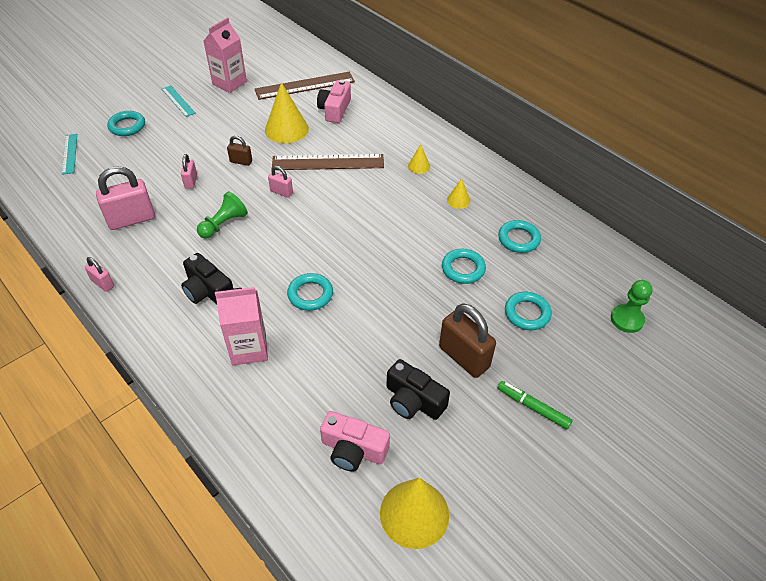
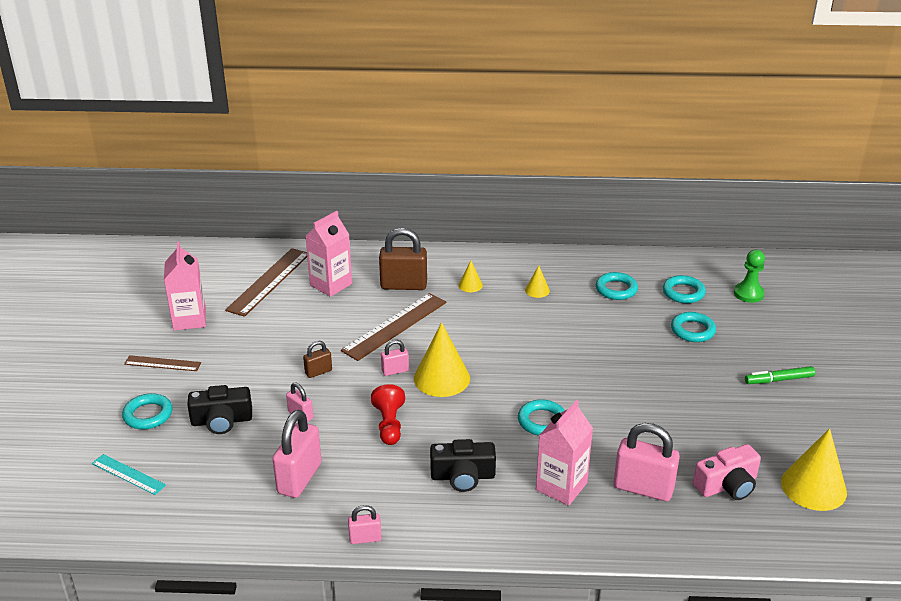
camera: 45 degrees left, 15 degrees down
(178, 101) = (162, 363): turquoise ruler -> brown ruler
(223, 224) = (389, 425): green pawn -> red pawn
(286, 129) = (314, 323): yellow cone -> yellow cone (441, 378)
(295, 397) = (643, 488): none -> pink padlock
(335, 110) = (331, 284): pink camera -> pink carton
(413, 400) = (713, 430): black camera -> black camera (222, 421)
(463, 269) = (613, 331): turquoise ring -> turquoise ring (683, 293)
(464, 357) = (700, 383): brown padlock -> brown padlock (403, 285)

